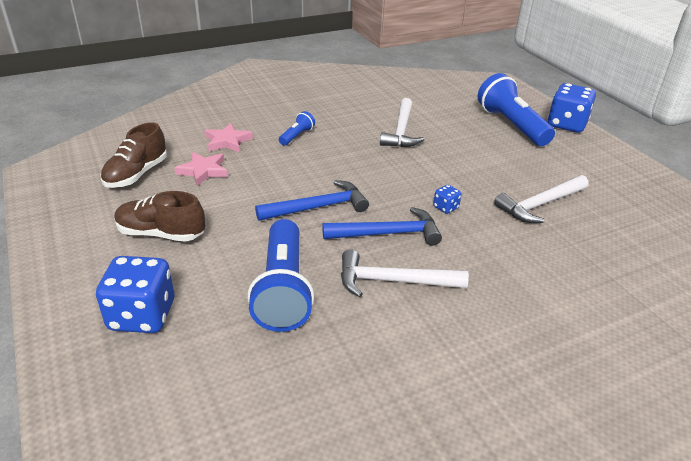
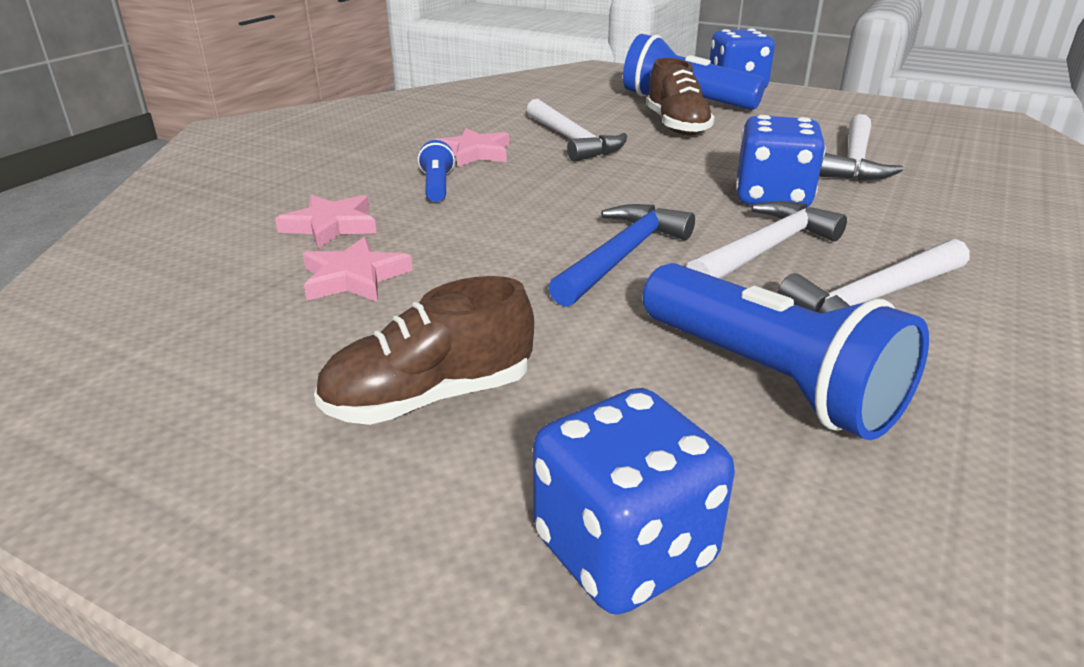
camera: 35 degrees left, 5 degrees down
(136, 174) = (224, 329): brown shoe -> brown shoe (676, 126)
(341, 122) = (474, 153): none -> pink star
(388, 234) = (765, 250): blue hammer -> white hammer
(445, 207) = (772, 197): blue dice -> blue dice, size x2.19

